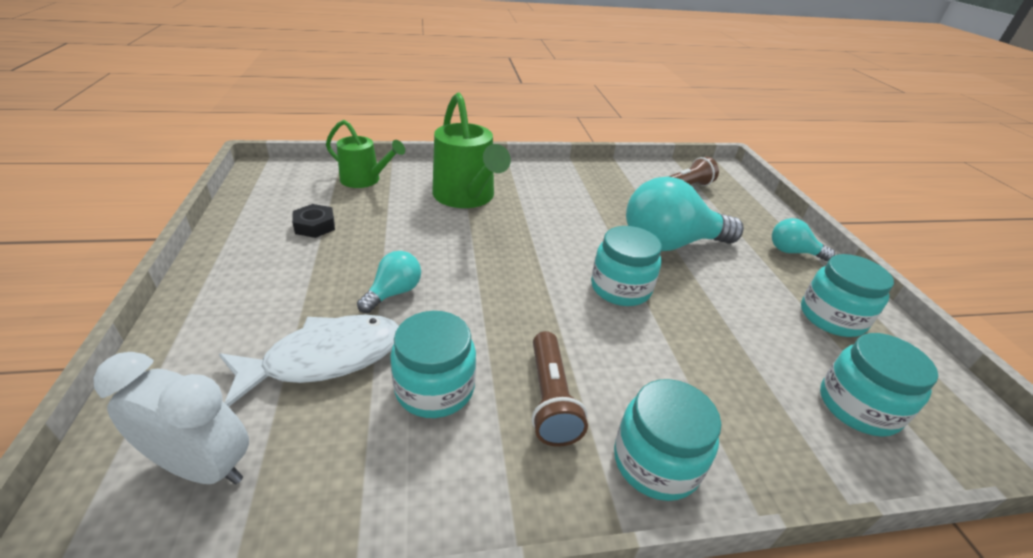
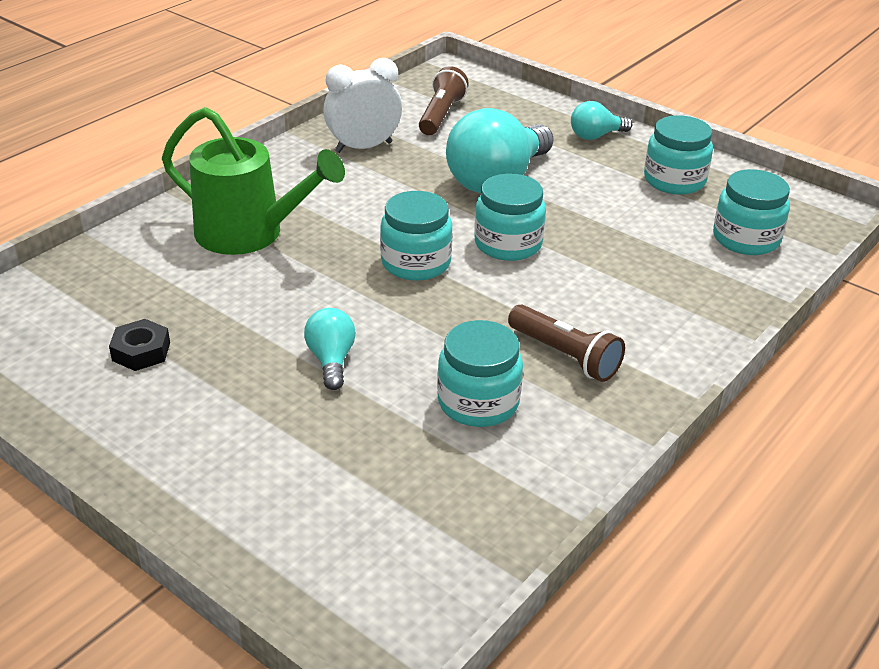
camera: 40 degrees left, 0 degrees up
(203, 466) = (398, 555): white clock -> white clock (363, 147)
(325, 358) = (362, 440): white fish -> none
(365, 180) = (104, 275): green watering can -> none
(656, 462) = (673, 349): turquoise jar -> turquoise jar (416, 263)

